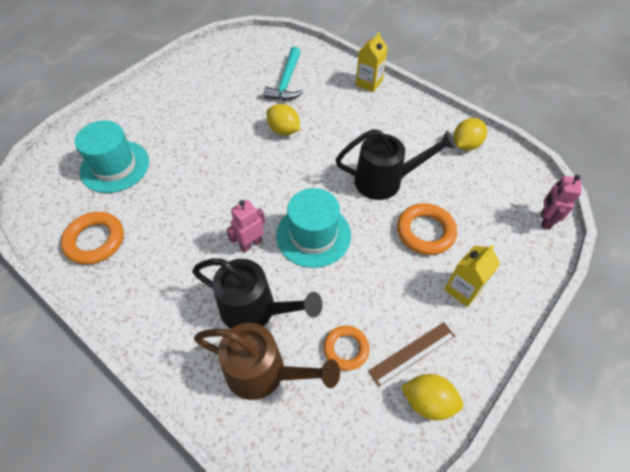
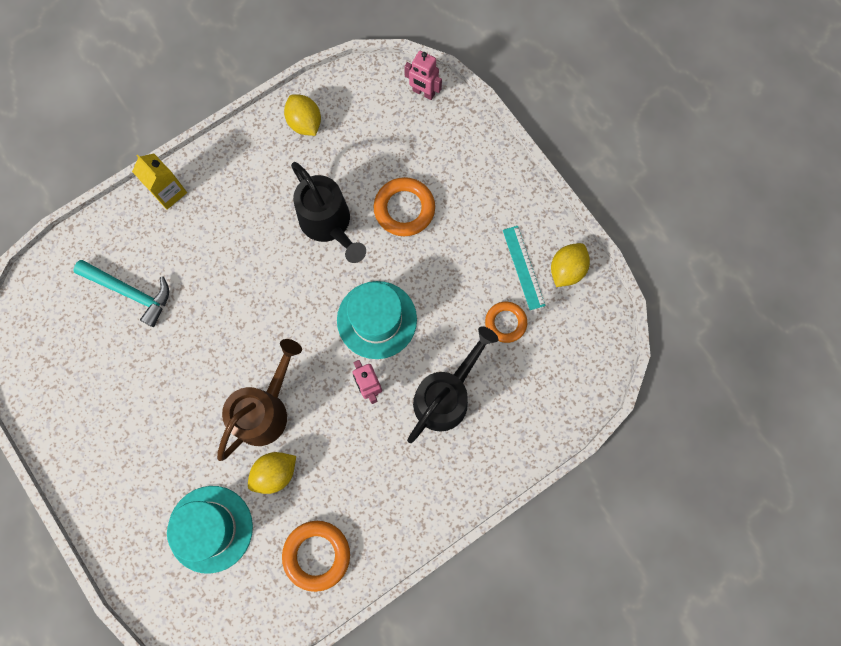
camera: 75 degrees left, 20 degrees up
(264, 373) = (509, 400): brown watering can -> brown watering can (266, 409)
(284, 130) = (216, 315): yellow lemon -> yellow lemon (275, 473)
(386, 181) = (329, 225): black watering can -> black watering can turned 135 degrees clockwise
(412, 353) = (523, 267): brown ruler -> turquoise ruler
(463, 289) = (475, 200): yellow carton -> none

